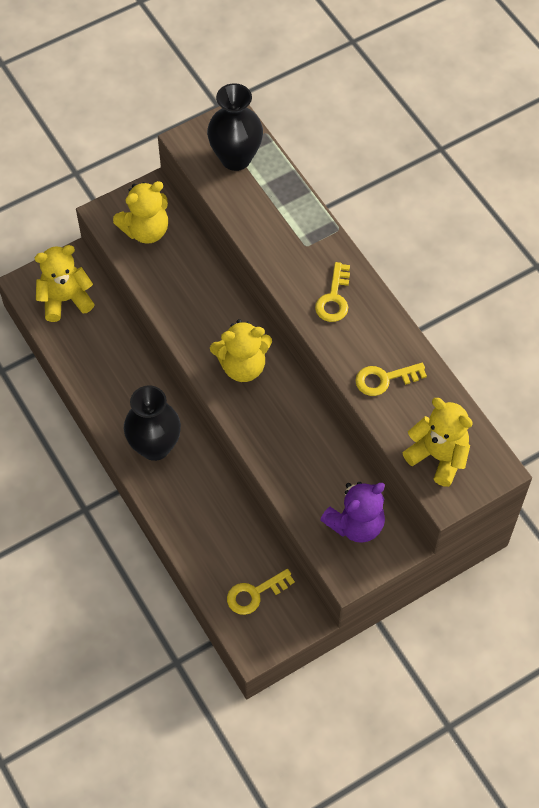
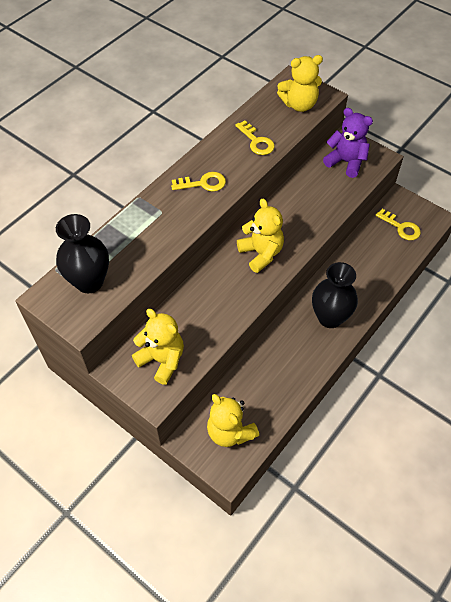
camera: 110 degrees left, 5 degrees down
(438, 456) = (299, 104): yellow teddy bear -> yellow teddy bear turned 120 degrees counterclockwise

